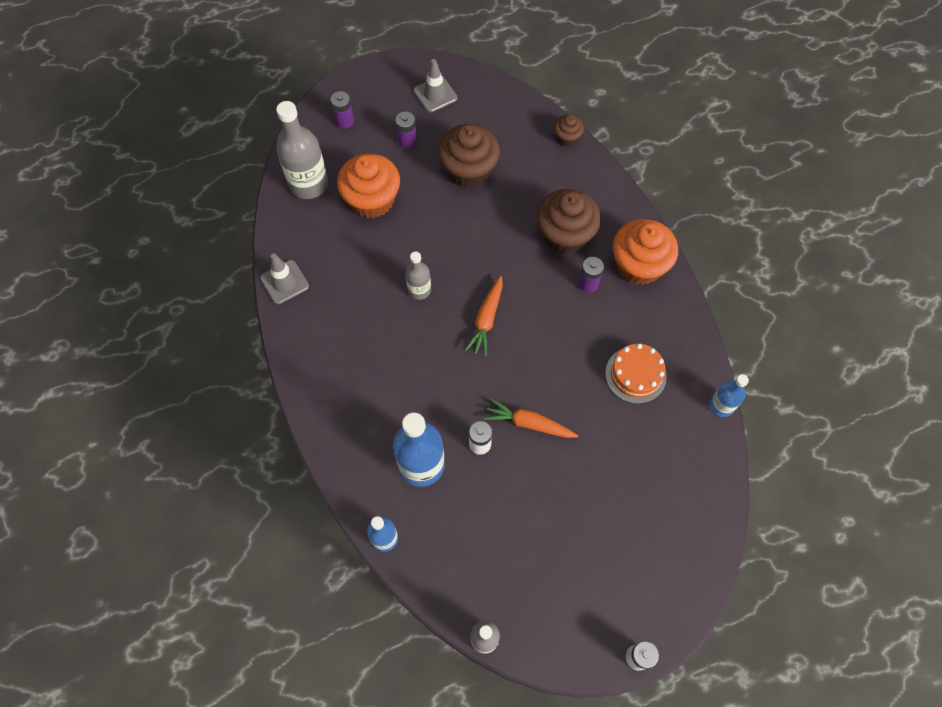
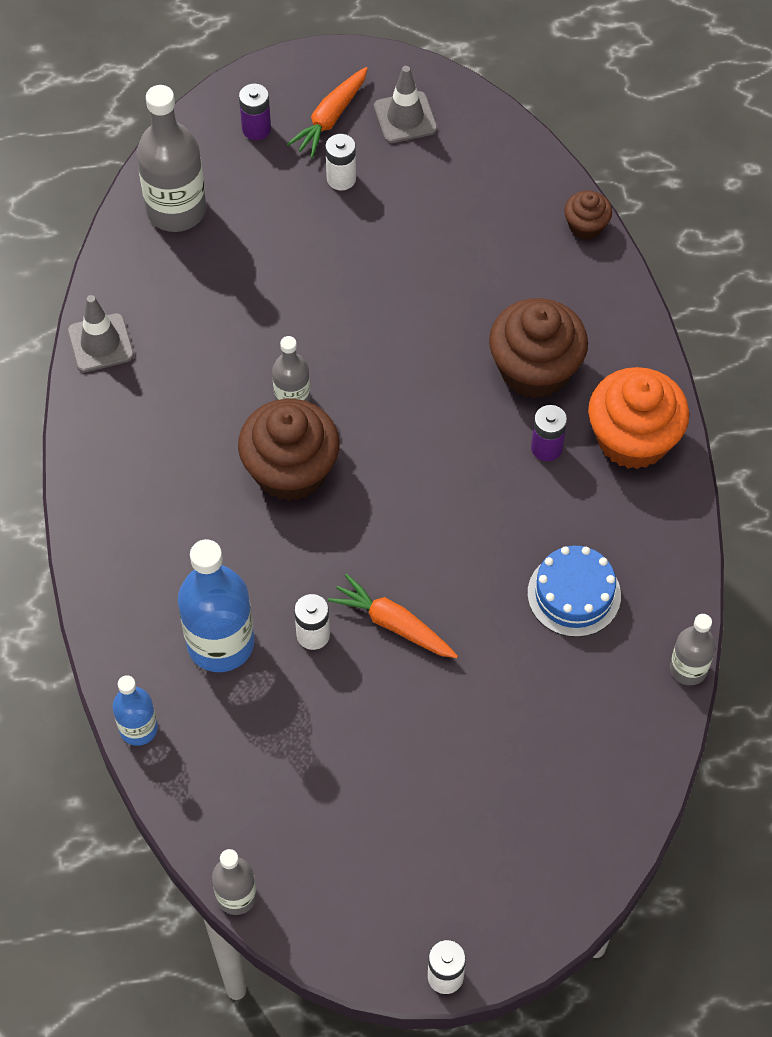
camera: 15 degrees right, 5 degrees down
(372, 200) = (262, 253): orange cupcake -> none
(407, 141) = (341, 179): purple battery -> white battery
(469, 170) = (420, 242): brown cupcake -> brown cupcake (291, 470)
(486, 319) = (378, 464): orange carrot -> orange carrot (330, 118)
(635, 375) = (574, 594): orange cake -> blue cake
(721, 406) = (688, 669): blue bottle -> grey bottle

